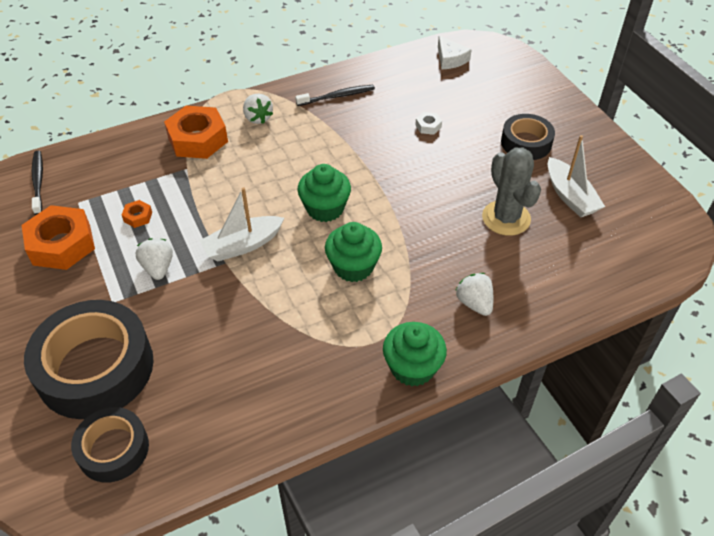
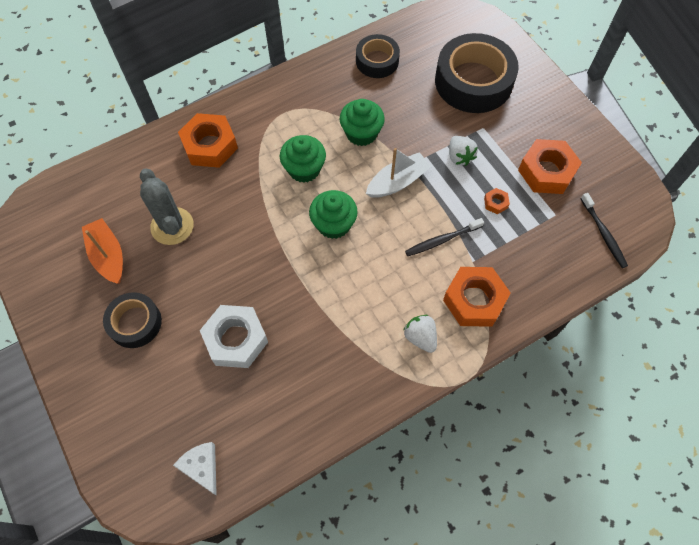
camera: 175 degrees right, 15 degrees up
(113, 449) = (440, 38): black tape -> black tape (377, 61)
(337, 96) = (338, 381): black toothbrush -> black toothbrush (442, 240)
(412, 367) = (258, 97): green cupcake -> green cupcake (361, 133)
(428, 126) = (236, 339): white nut -> white nut, size x2.30
(474, 303) = (210, 146): white strawberry -> orange nut
(570, 196) = (108, 256): white boat -> orange boat

